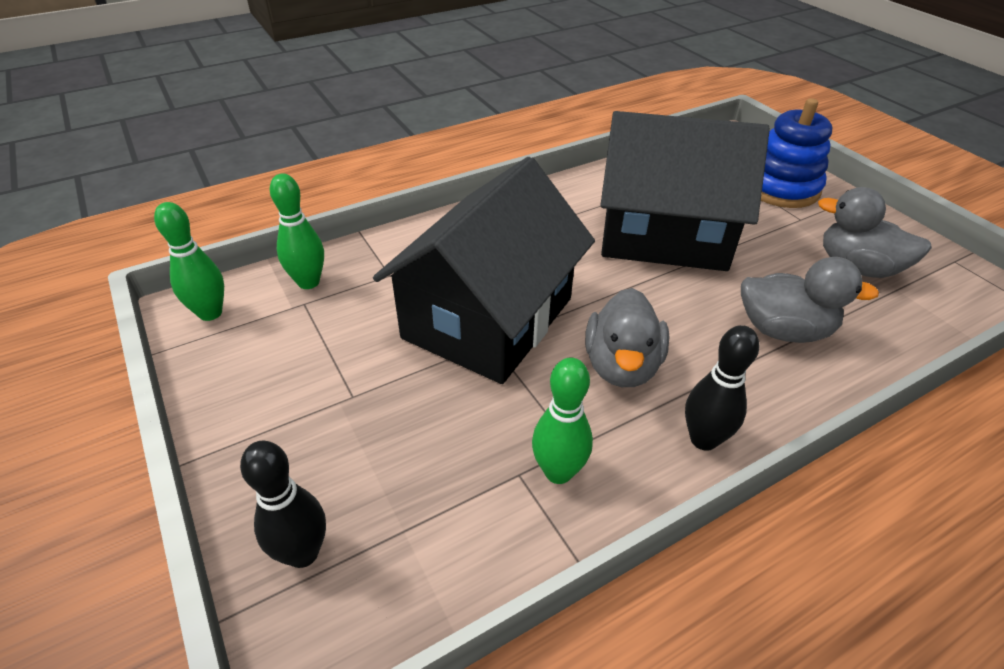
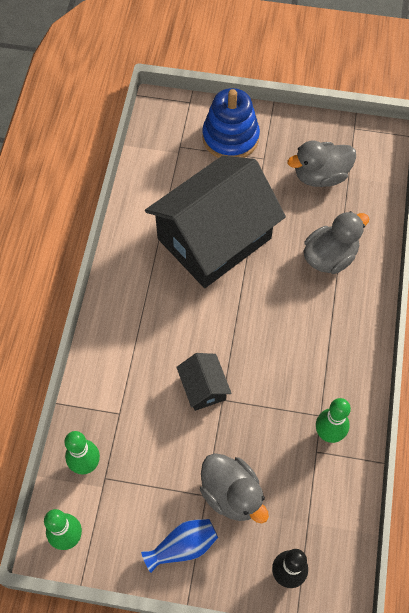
camera: 50 degrees left, 20 degrees up
(265, 413) = (183, 546): none -> blue vase
(488, 318) = (203, 387): black house -> black house, size x0.41
(621, 366) = (291, 352): grey duck -> grey duck (232, 494)
(703, 439) = (359, 357): black bowling pin -> none

